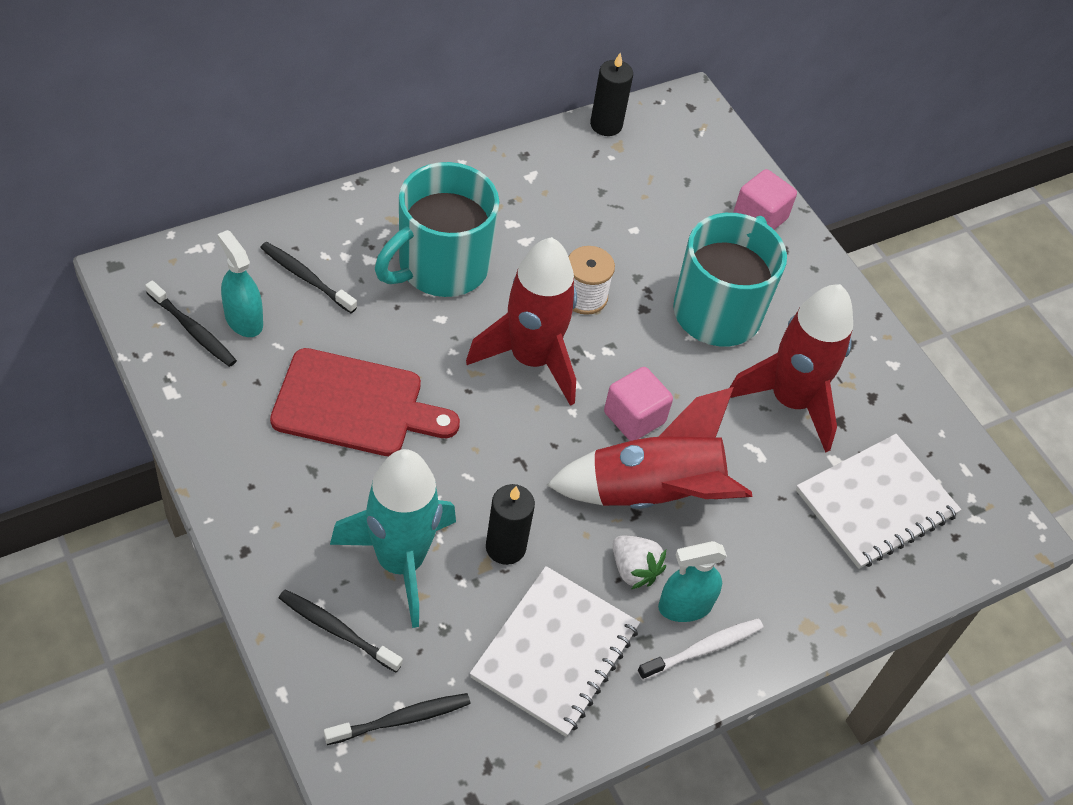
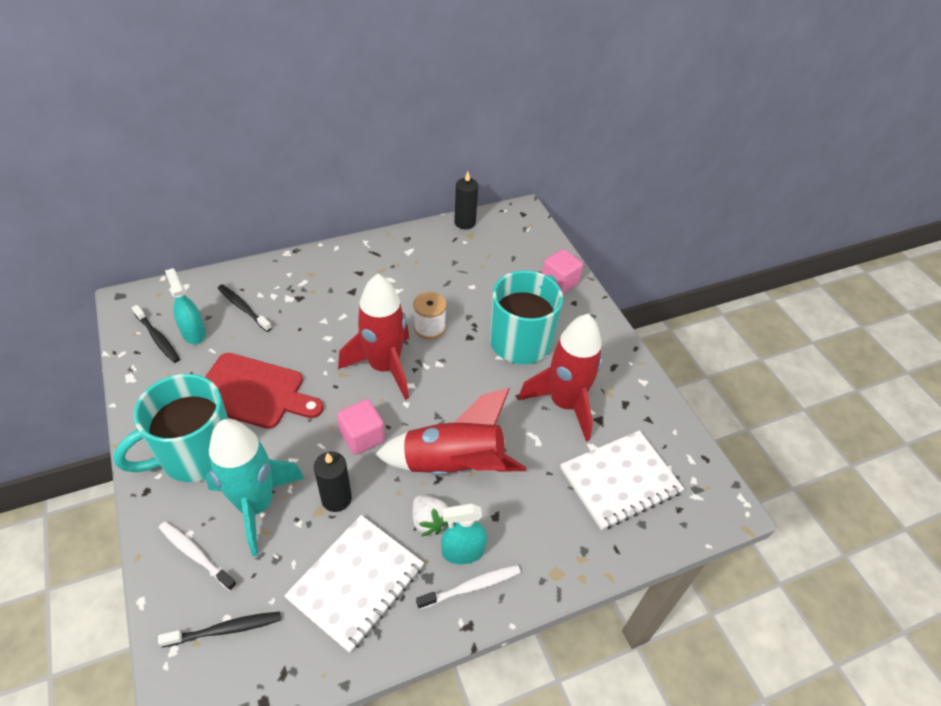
camera: 10 degrees right, 5 degrees down
(337, 630) = (196, 555): black toothbrush -> white toothbrush
(441, 266) = (336, 304): turquoise mug -> turquoise mug (195, 453)
(634, 417) = (449, 410): pink cube -> pink cube (362, 436)

